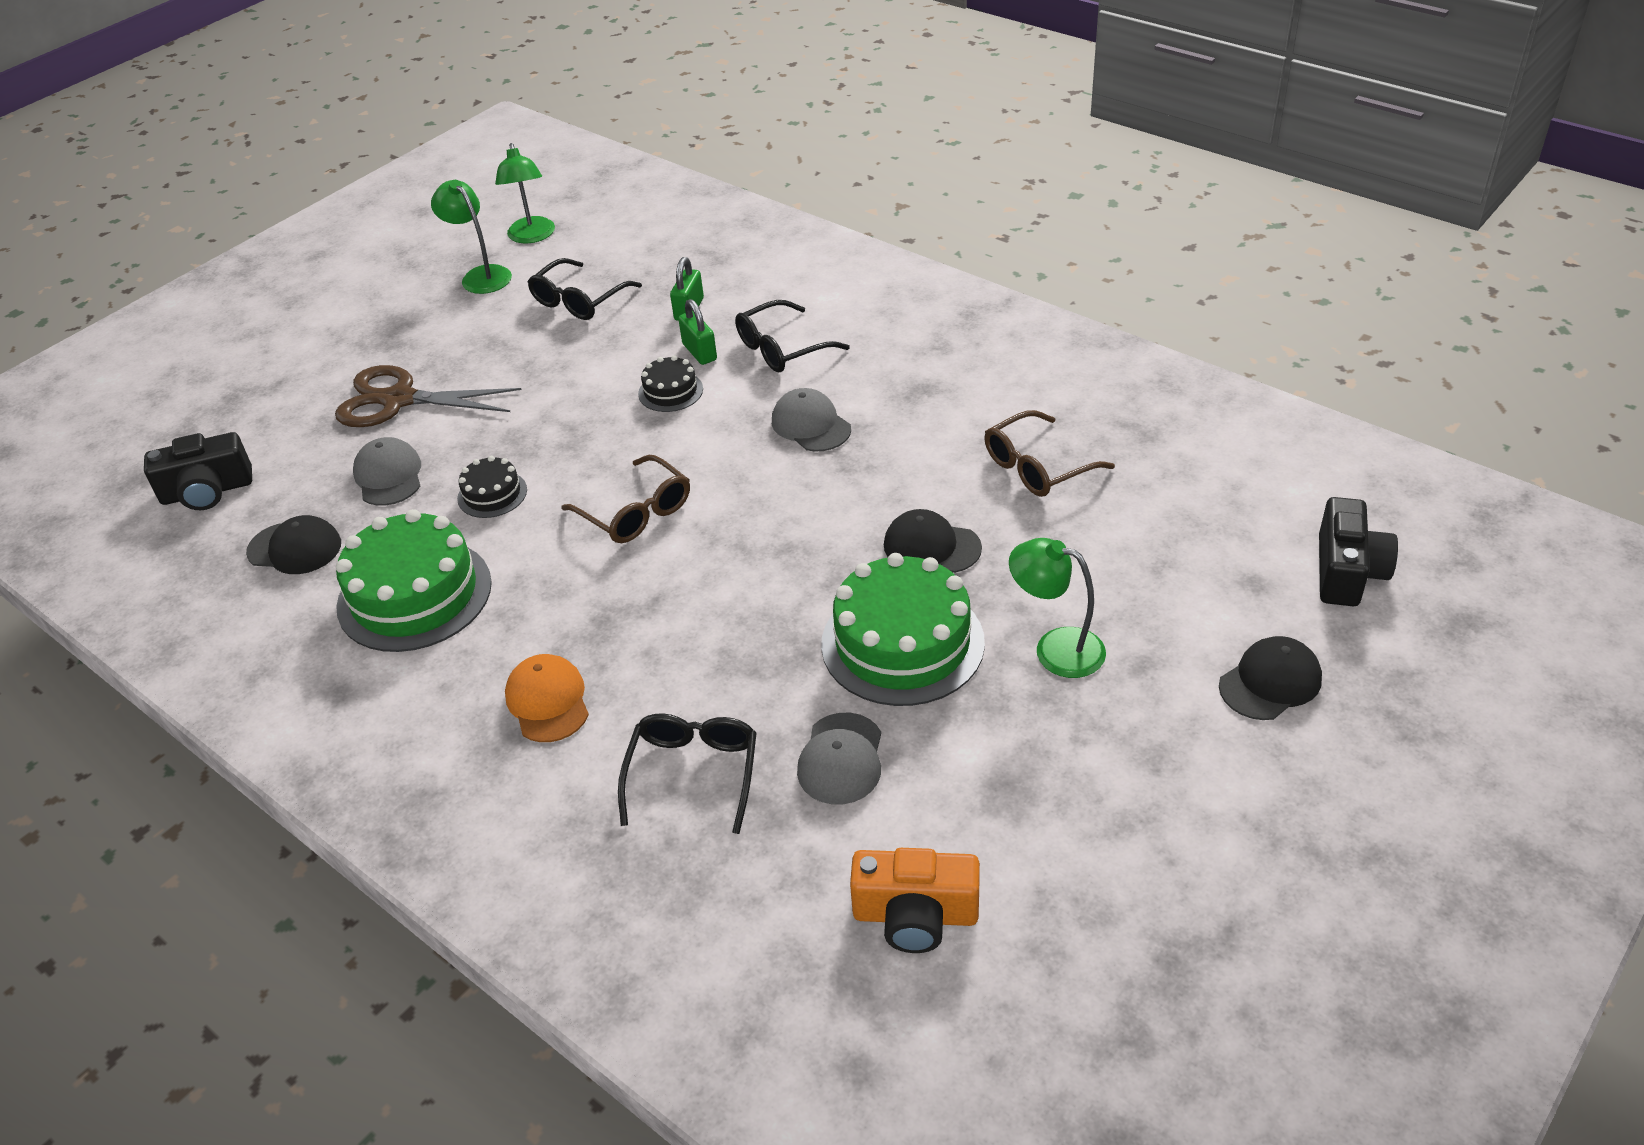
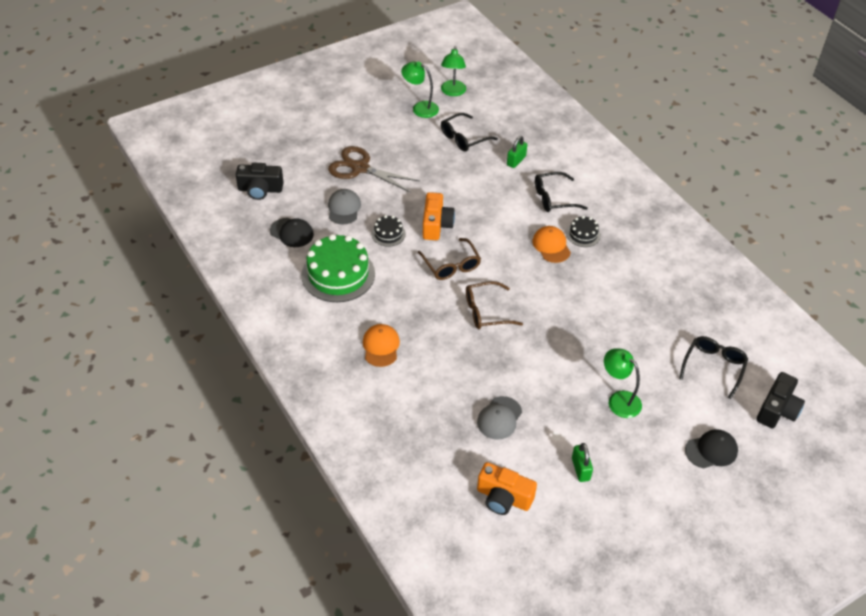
camera: 15 degrees right, 5 degrees up
(481, 275) = (420, 108): green lamp -> green lamp turned 45 degrees counterclockwise
(580, 452) = (436, 225): none -> orange camera
(670, 391) = (490, 205): black cake -> black cake (583, 234)
(693, 773) = (432, 402): black glasses -> black glasses (713, 367)
(699, 352) = (512, 187): green padlock -> green padlock (580, 469)
(811, 425) = (551, 246): grey cap -> orange cap
(902, 643) = (549, 373): green cake -> none
(931, 546) = (583, 329): black cap -> none
(1037, 467) = (652, 305): brown glasses -> brown glasses (486, 312)

